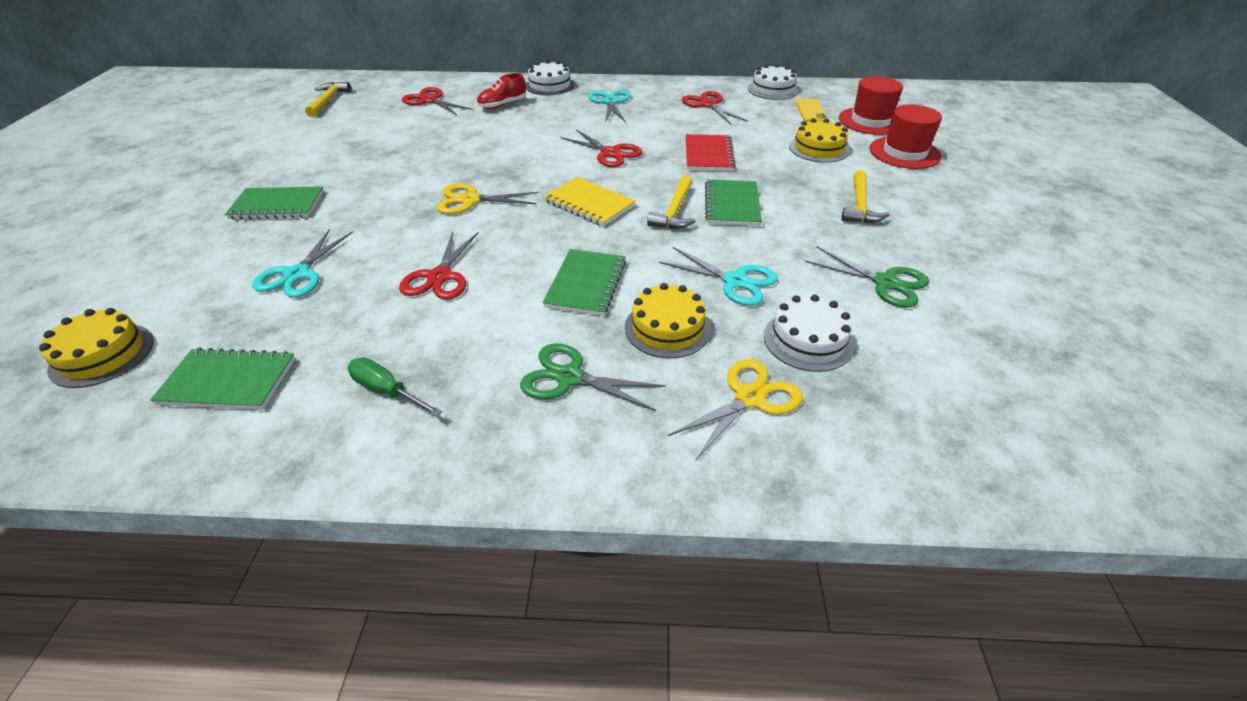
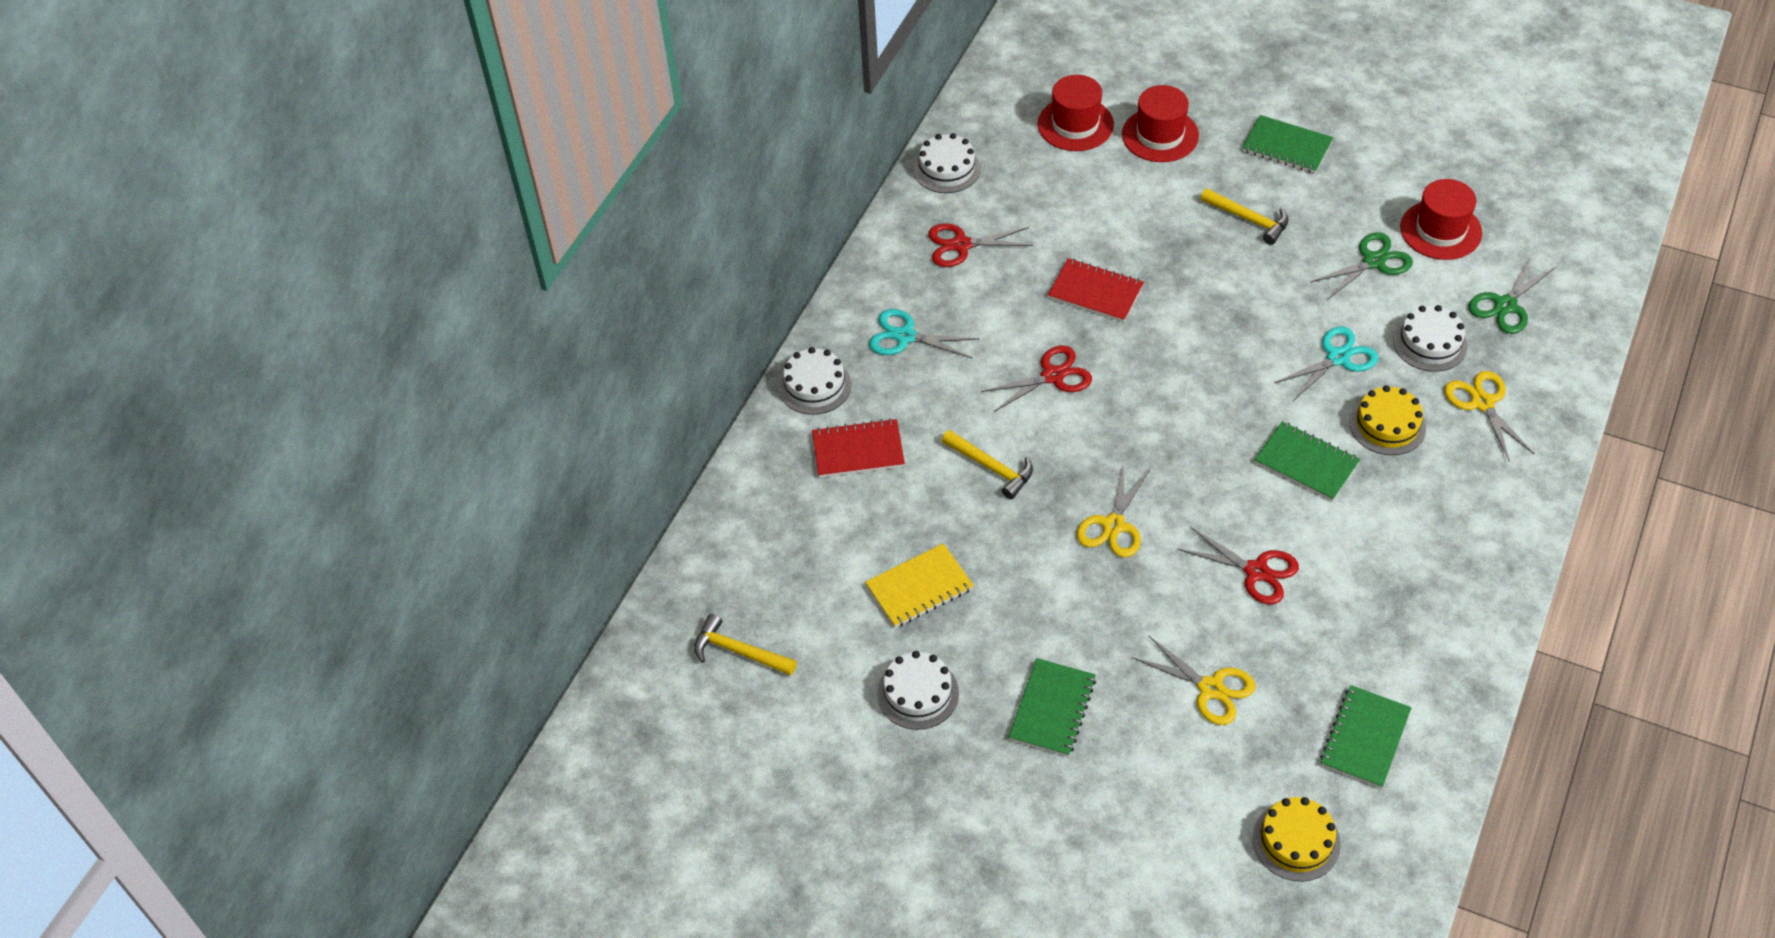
camera: 65 degrees left, 10 degrees up
(294, 155) = (918, 693): none -> white cake
(297, 274) = (1211, 689): turquoise scissors -> yellow scissors
(386, 391) = (1409, 626): green screwdriver -> none
(430, 100) = (800, 529): red scissors -> none
(502, 105) = (858, 450): red shoe -> red notebook
(570, 377) = (1428, 504): green scissors -> green scissors (1505, 305)
(589, 204) = (1162, 424): yellow notebook -> yellow notebook (919, 587)
(675, 211) = (1204, 360): yellow hammer -> yellow hammer (991, 467)
(732, 205) = (1209, 312): green notebook -> green notebook (1286, 146)
(810, 111) = (1025, 161): yellow phone -> none
(818, 148) = (1121, 196): yellow cake -> none
(982, 321) = (1440, 230): none -> red hat

